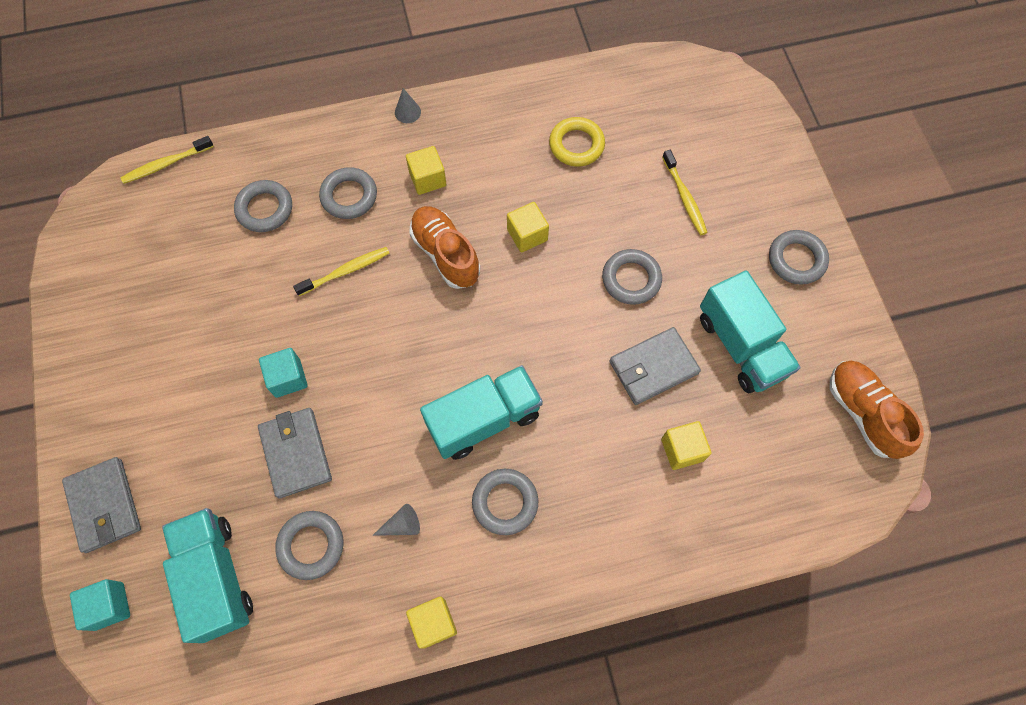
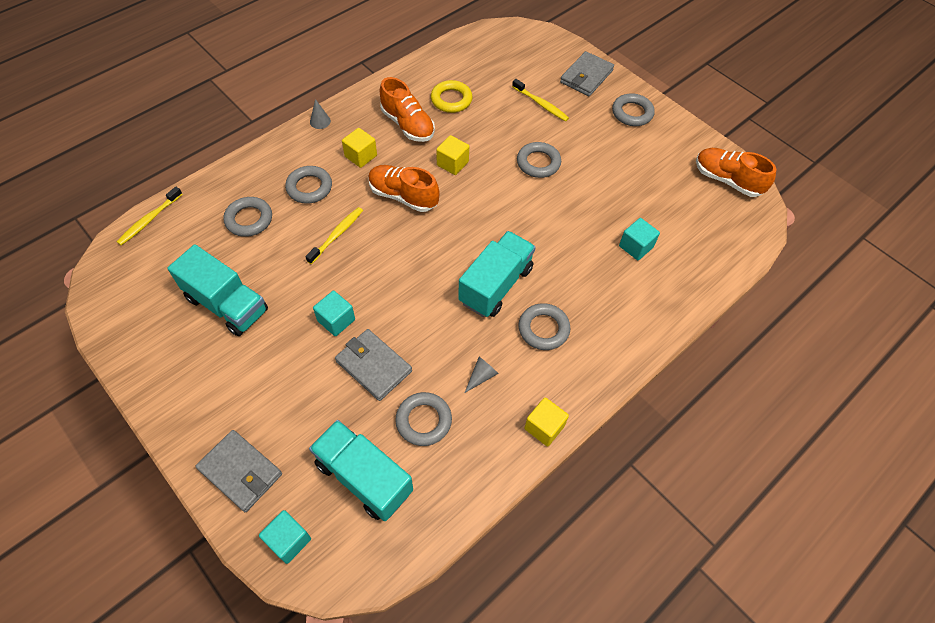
camera: 30 degrees left, 10 degrees down
(504, 159) = (408, 125): none -> orange shoe
(653, 367) = (586, 207): grey wallet -> grey wallet (586, 76)
(682, 450) = (636, 246): yellow cube -> turquoise cube
(740, 345) = (631, 173): turquoise truck -> turquoise truck (227, 304)

